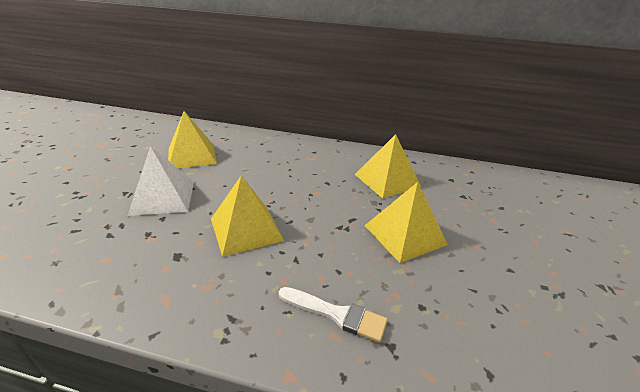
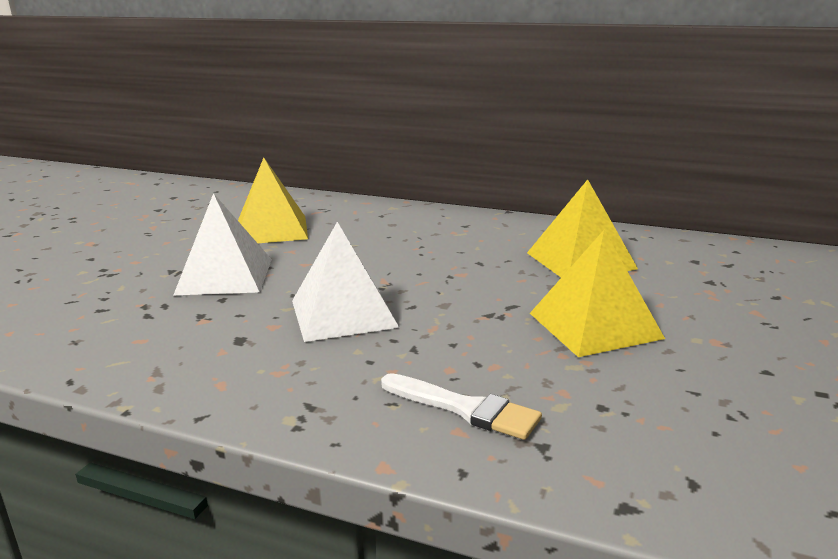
camera: 10 degrees right, 10 degrees down
(246, 229) = (343, 313): yellow pyramid -> white pyramid

